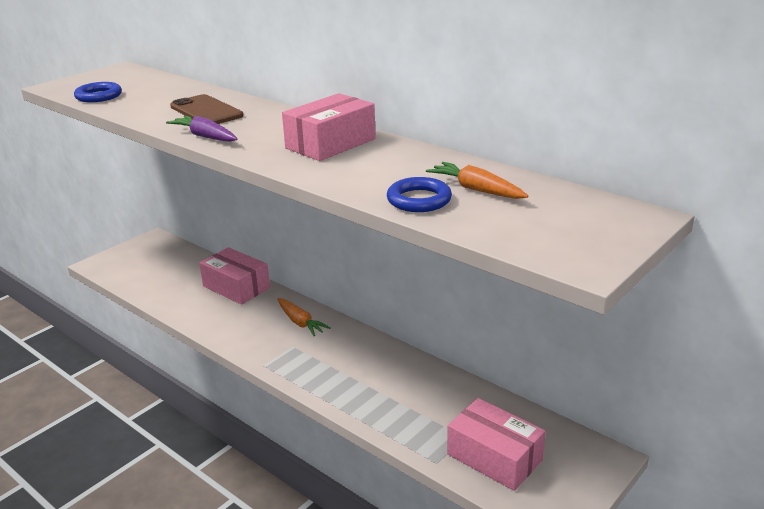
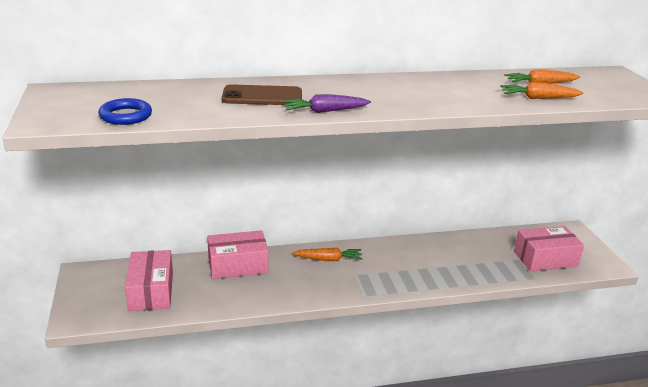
camera: 55 degrees left, 0 degrees up
(330, 143) = (408, 88): pink box -> pink box (151, 291)
(419, 200) = (538, 98): blue ring -> orange carrot

